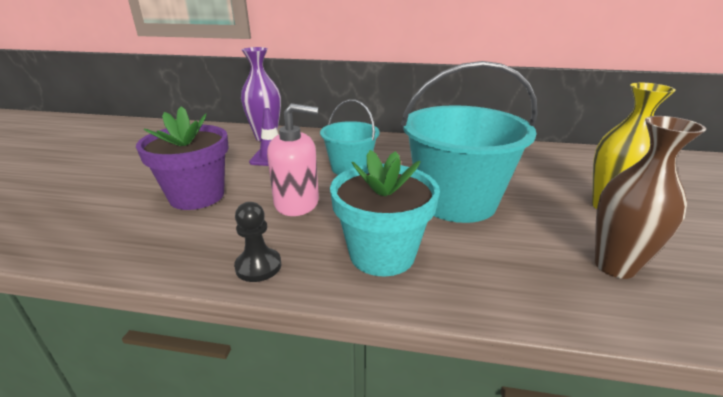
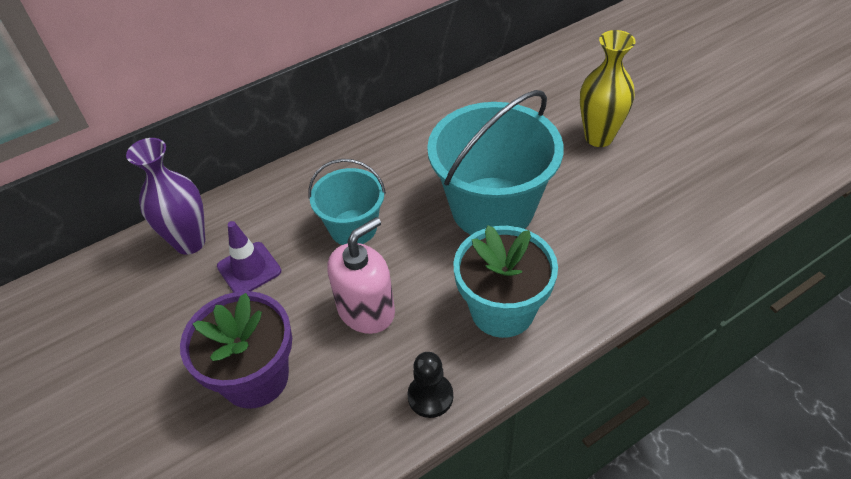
camera: 40 degrees left, 20 degrees up
(614, 266) = (646, 205): brown vase -> none

